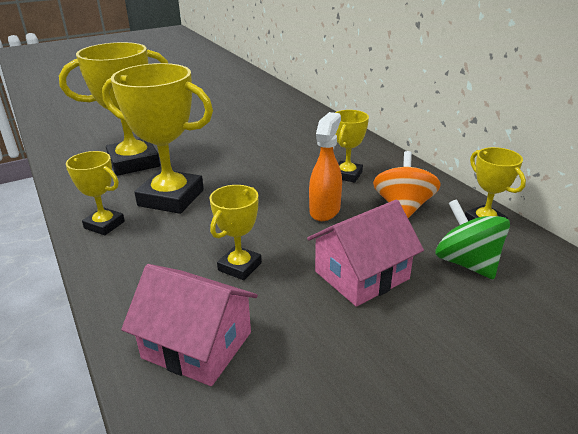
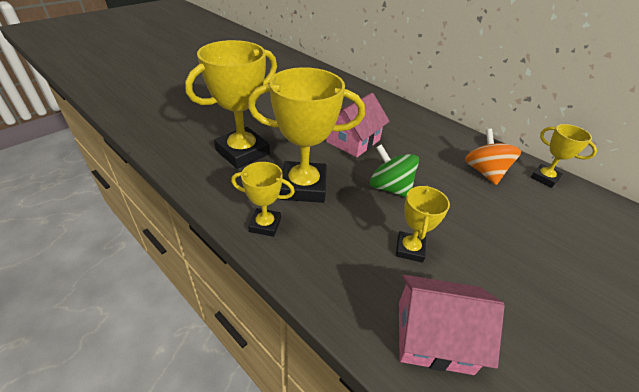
camera: 20 degrees left, 10 degrees up
(325, 210) = (433, 183): orange spray bottle -> none
(347, 175) = (425, 146): yellow trophy -> none
(362, 275) = (501, 240): pink house -> pink house (353, 141)
(466, 263) = (559, 216): green spinning top -> green spinning top (389, 188)

